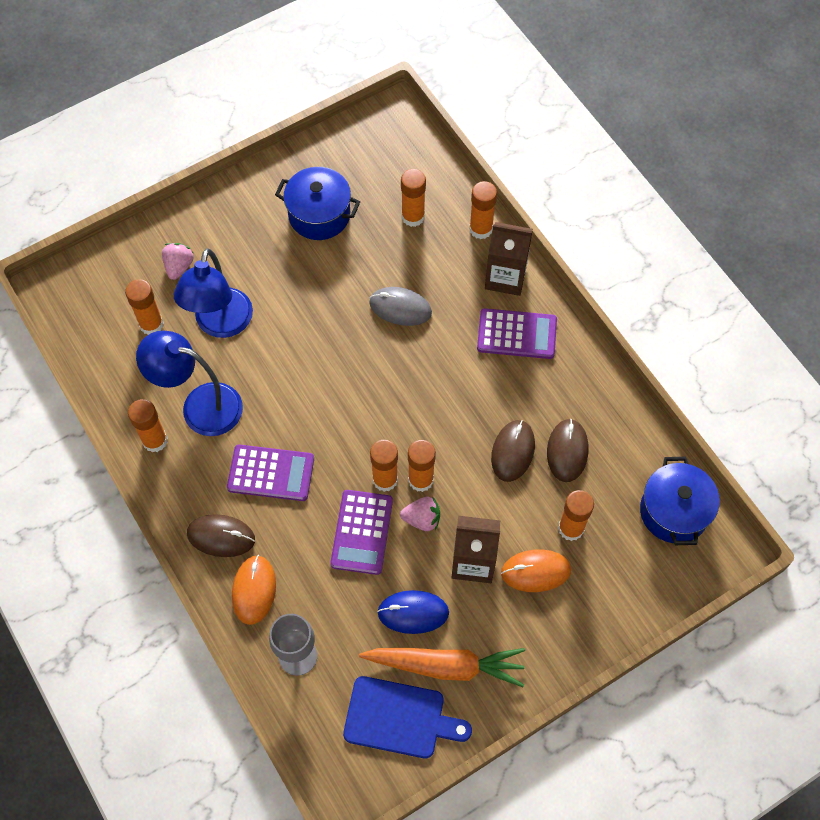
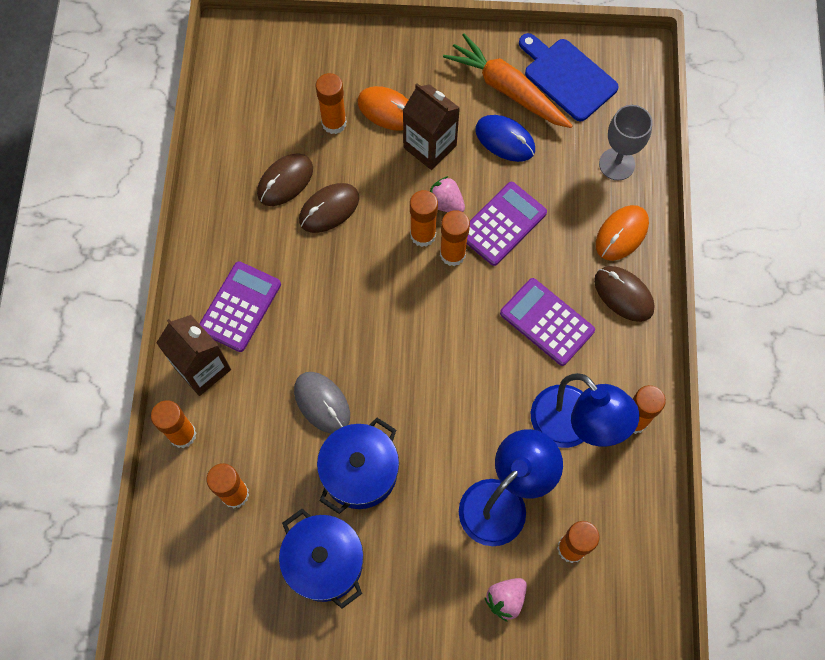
camera: 145 degrees left, 5 degrees up
(517, 334) = (240, 307): purple calculator -> purple calculator turned 75 degrees clockwise
(674, 511) = (245, 86): blue pot -> blue pot (360, 472)

